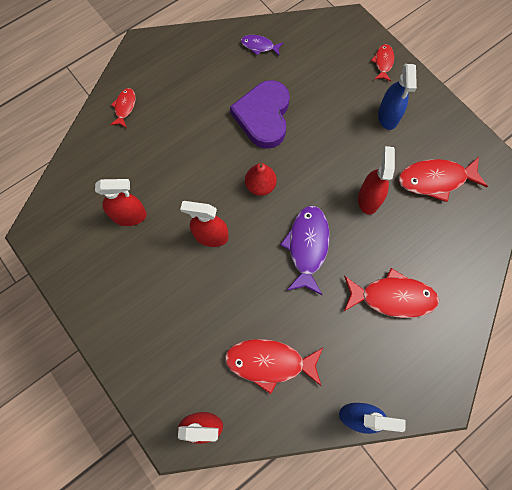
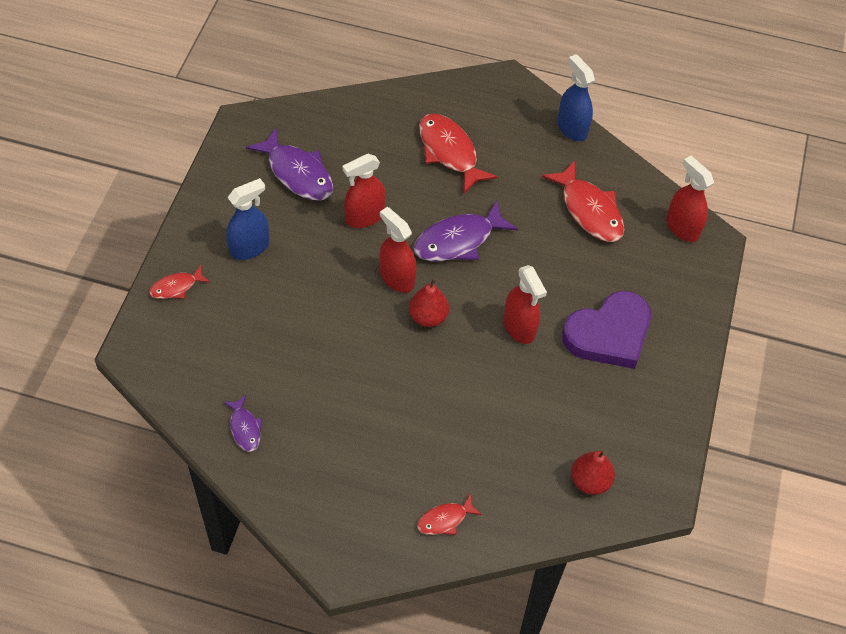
camera: 130 degrees left, 15 degrees down
(79, 198) = (590, 481): none -> red pear
(129, 216) = (564, 416): red spray bottle -> red spray bottle (397, 278)
(263, 116) = (341, 364): purple heart -> purple heart (609, 334)
(435, 180) = (297, 173): red fish -> purple fish

